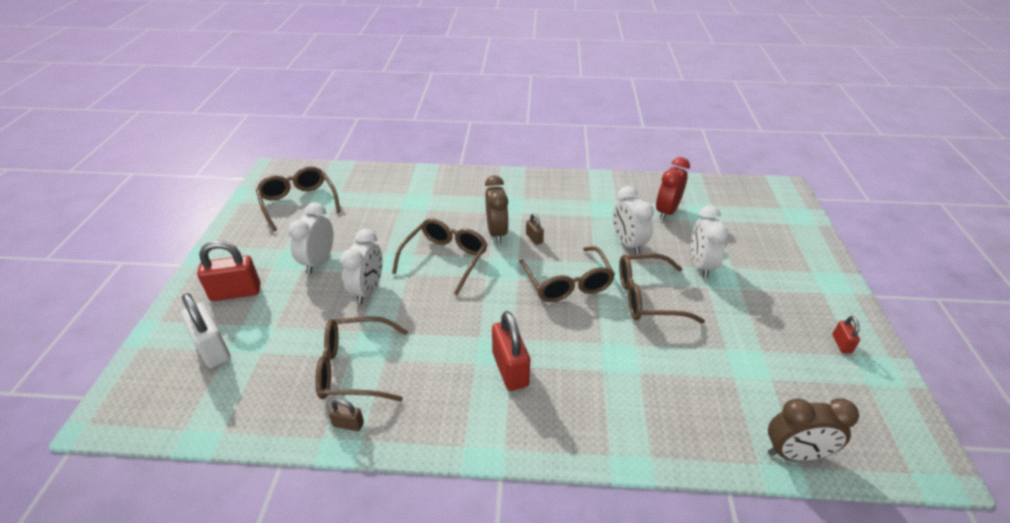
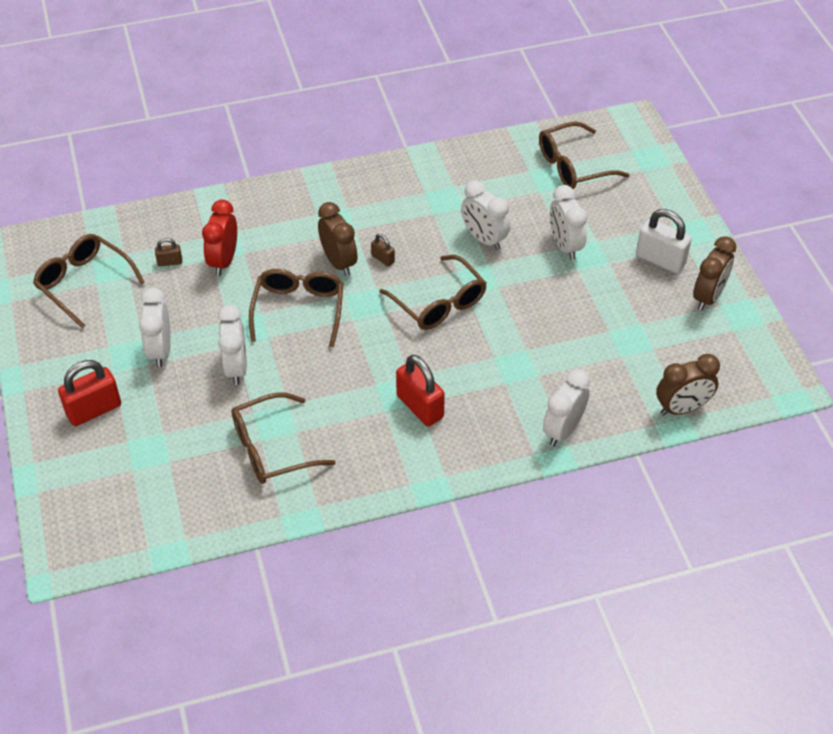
camera: 20 degrees left, 10 degrees up
(213, 349) = (117, 472): white padlock -> white padlock (660, 260)
(348, 424) = (297, 498): brown padlock -> brown padlock (170, 262)
(648, 297) = (523, 297): brown glasses -> brown glasses (573, 166)
(649, 437) = (563, 430): none -> white clock
(666, 211) = (513, 186): red clock -> red clock (223, 261)
(841, 344) = (708, 297): red padlock -> brown clock

